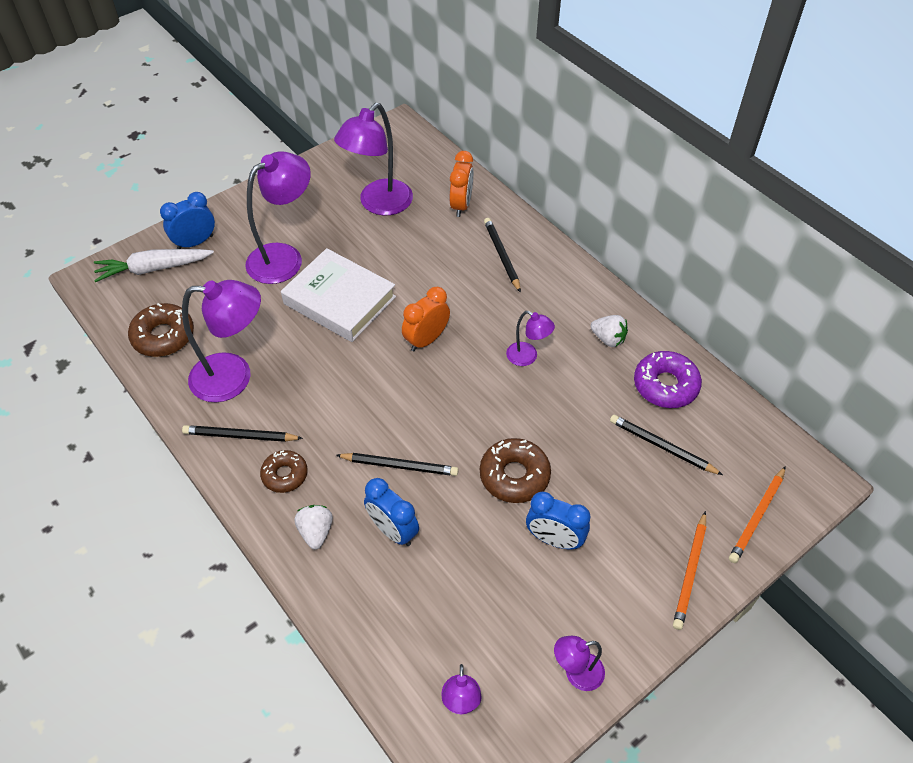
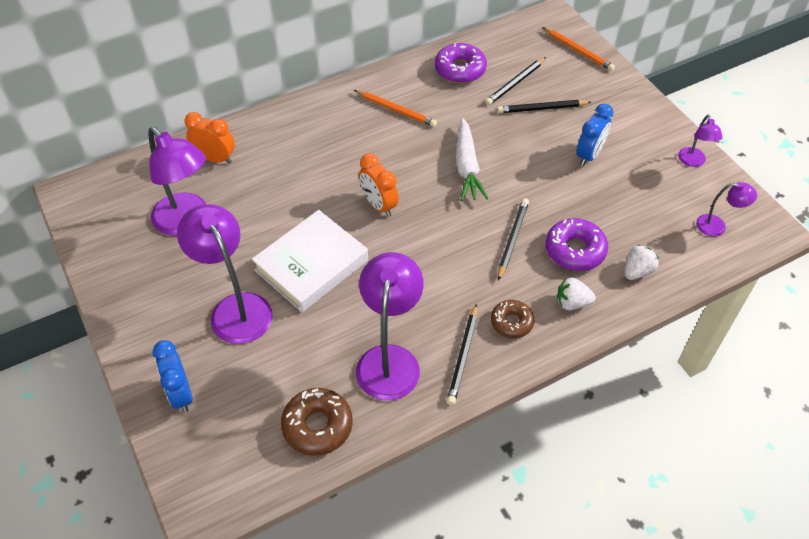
camera: 80 degrees left, 0 degrees up
(154, 269) = (209, 438): white carrot -> white carrot (467, 166)
(393, 531) = (575, 250): blue clock -> purple donut
(502, 256) = (292, 140): black pencil -> black pencil (542, 109)
(514, 476) = (531, 168): brown donut -> none
(527, 357) = (414, 142): purple lamp -> none
(608, 339) = (407, 91): white strawberry -> white strawberry (637, 271)
(690, 572) = (618, 91): orange pencil -> orange pencil (396, 110)

